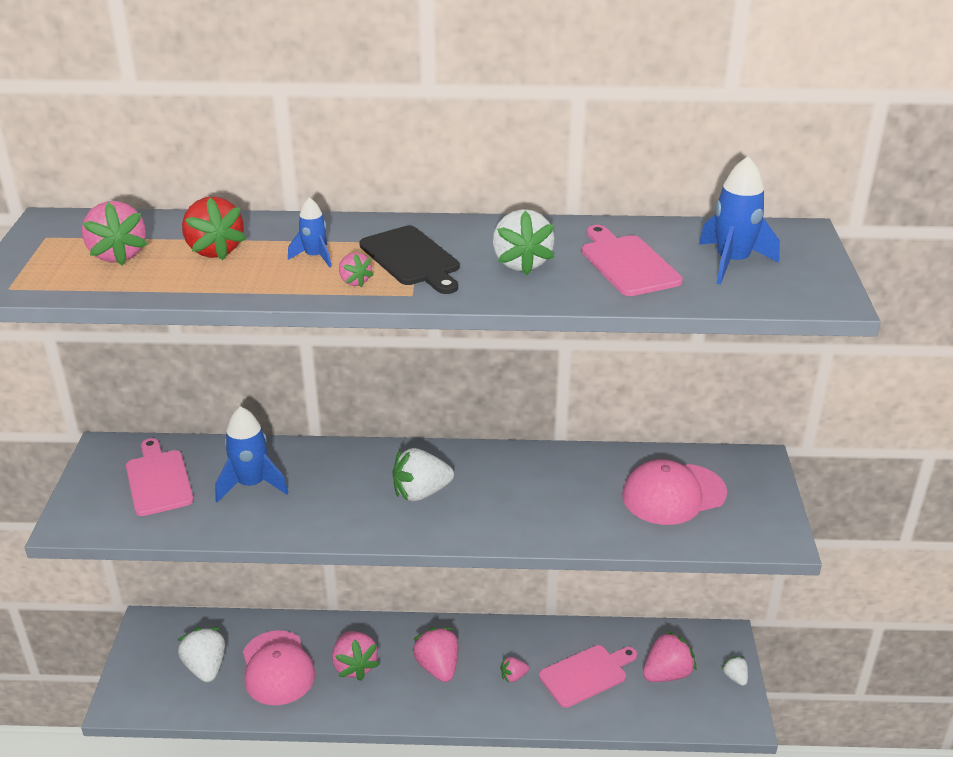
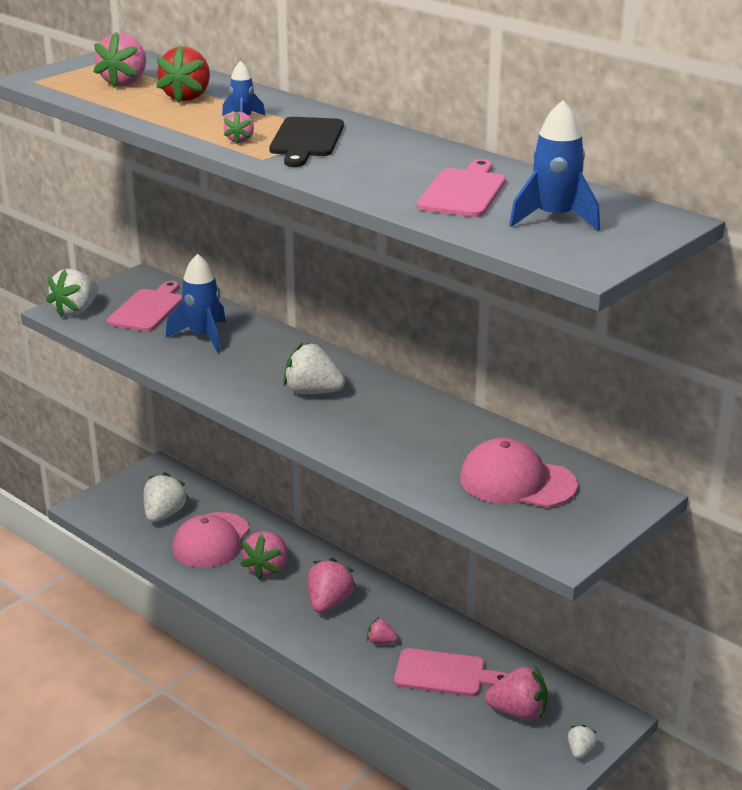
camera: 40 degrees right, 5 degrees down
(521, 263) = (380, 166): white strawberry -> white strawberry (76, 310)

